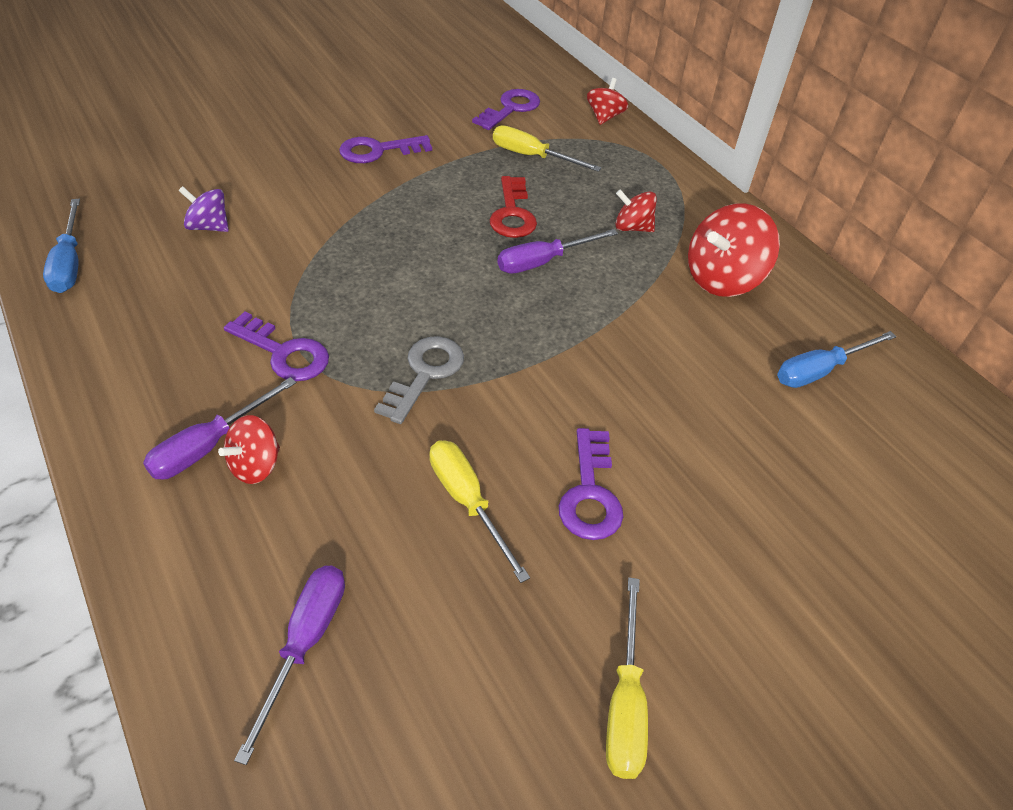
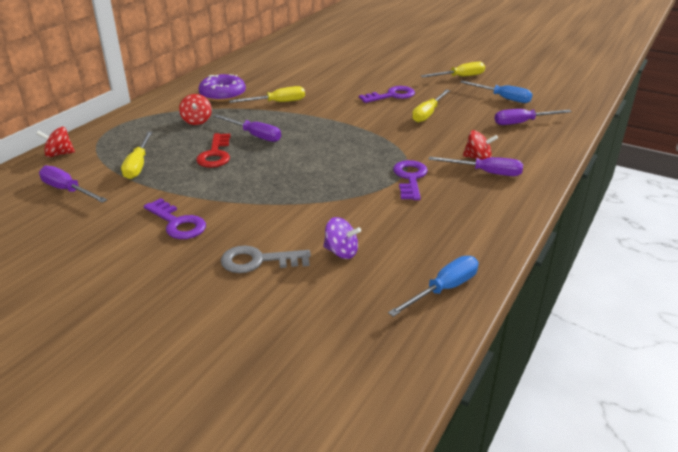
camera: 115 degrees left, 15 degrees down
(208, 226) = (341, 252): purple spinning top -> purple spinning top turned 60 degrees counterclockwise
(425, 374) = (375, 140): grey key -> grey key (258, 261)
(511, 108) = (68, 190): purple key -> purple screwdriver
(512, 214) = (215, 154): red key -> red key turned 120 degrees clockwise
(651, 325) = (277, 103): none -> yellow screwdriver
(722, 279) = (222, 95): red spinning top -> purple donut
(820, 370) = (269, 70): blue screwdriver -> blue screwdriver (502, 98)

